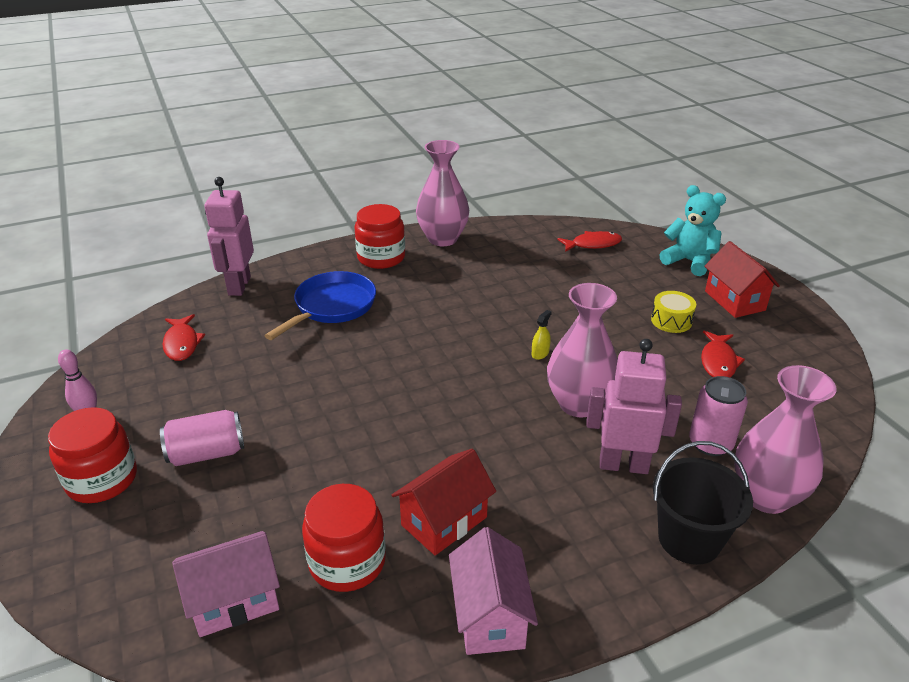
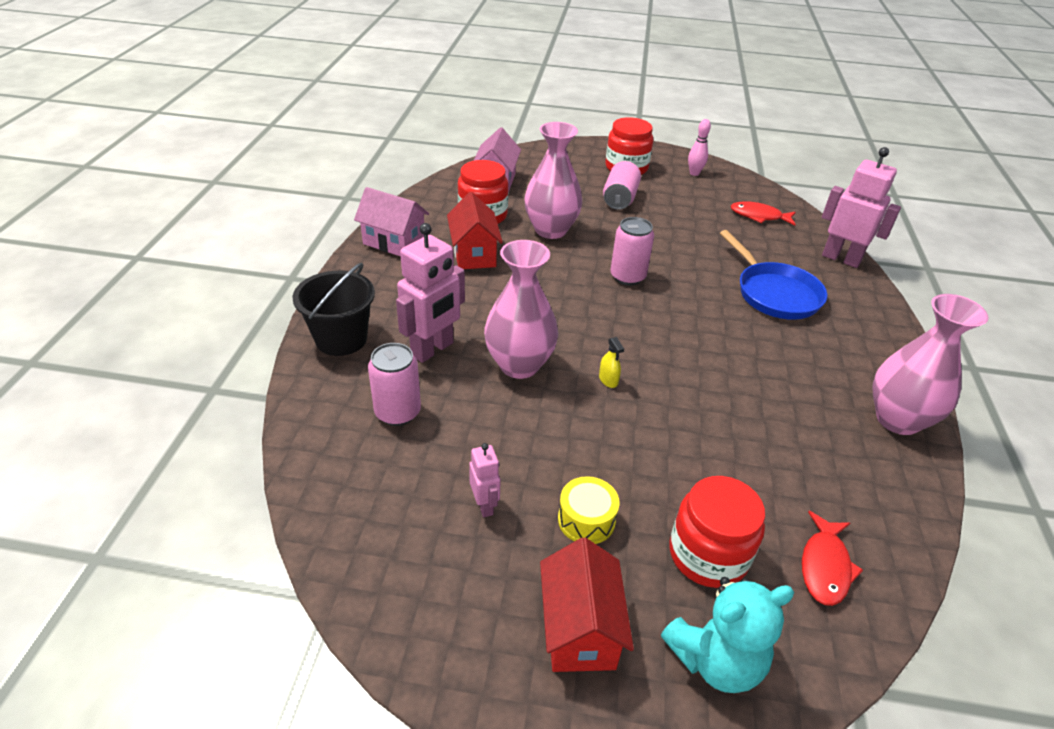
camera: 120 degrees right, 5 degrees up
(381, 257) = (864, 354): red jar -> red jar (708, 554)
(381, 391) = (627, 277): none -> pink can
(718, 361) = (485, 505): red fish -> pink robot
(734, 301) = (579, 629): red house -> red house turned 75 degrees clockwise
(766, 496) = (319, 403): pink vase -> pink vase (551, 230)

